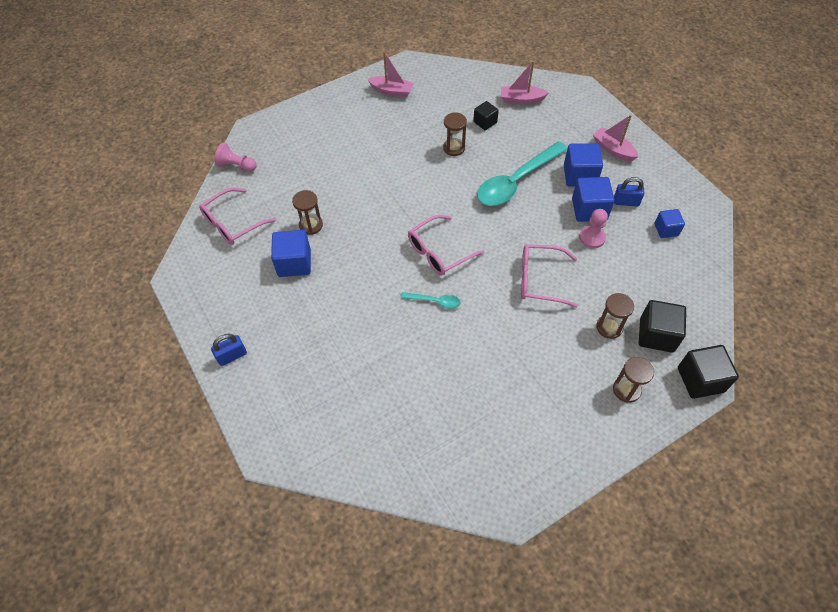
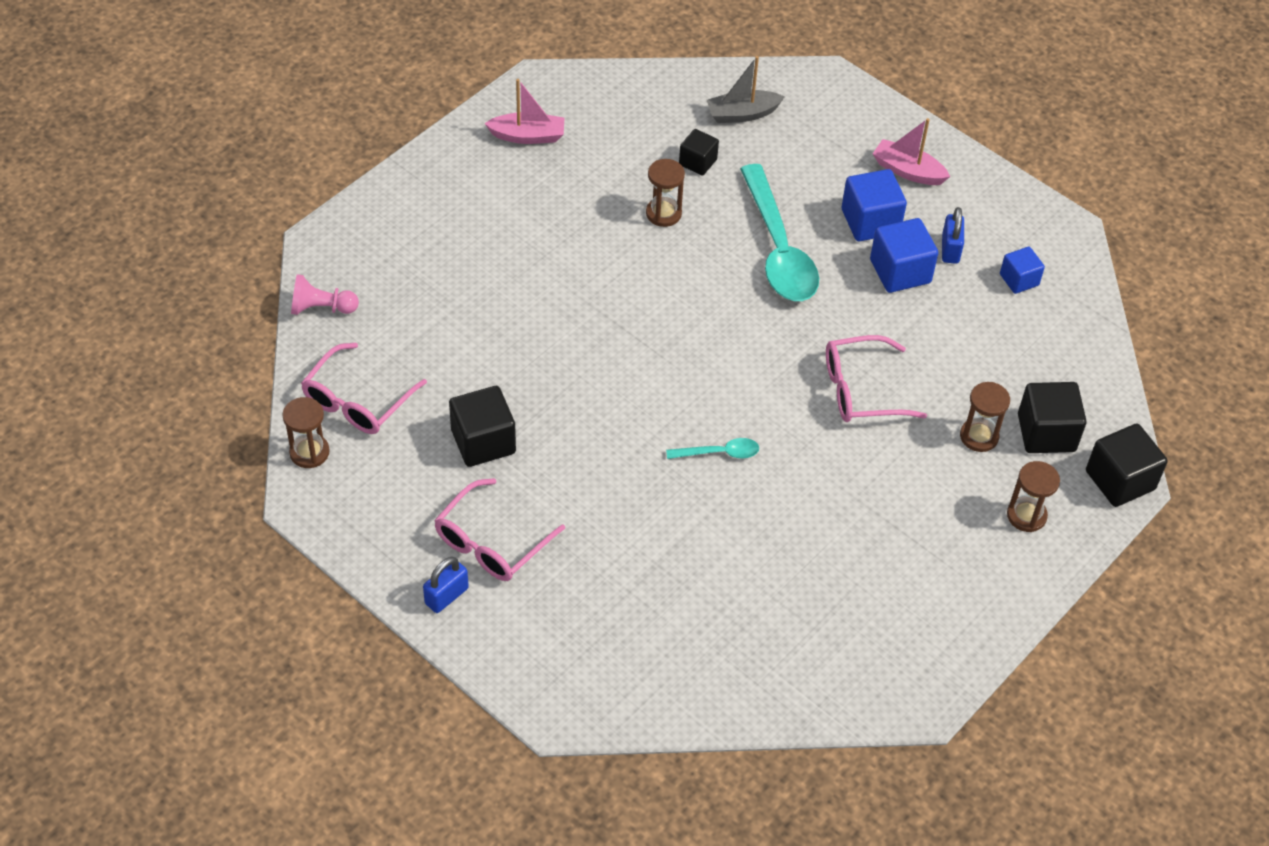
camera: 20 degrees left, 5 degrees down
(294, 263) = (483, 441): blue cube -> black cube
(311, 225) = (485, 379): brown hourglass -> brown hourglass (309, 452)
(439, 252) = (699, 379): pink glasses -> pink glasses (491, 542)
(516, 181) = (778, 248): turquoise spoon -> turquoise spoon turned 45 degrees counterclockwise
(521, 99) = (742, 114): pink boat -> grey boat
(592, 238) = (917, 313): pink pawn -> none
(626, 202) = (950, 249): blue padlock -> blue padlock turned 75 degrees counterclockwise

